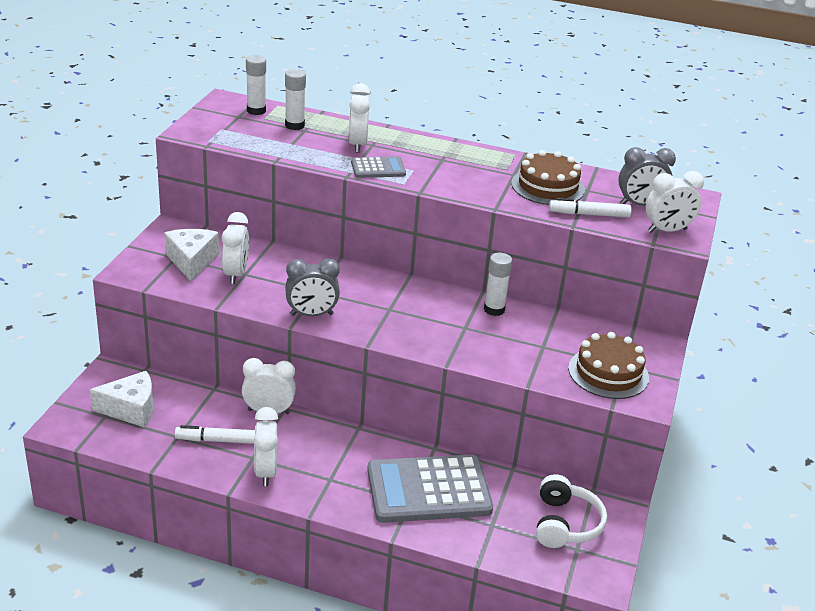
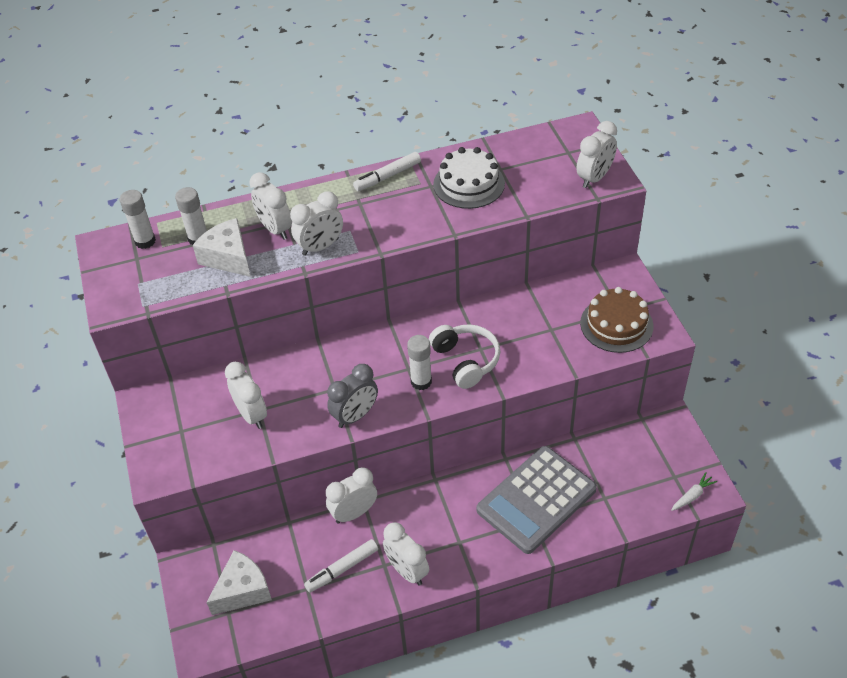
camera: 30 degrees left, 15 degrees up
(192, 261) = (200, 426): white cheese -> white cheese (228, 257)
(378, 168) = (320, 247): grey calculator -> white clock
(494, 309) = (484, 316): white glue stick -> white glue stick (421, 382)
(548, 187) = (469, 184): brown cake -> white cake
(565, 524) = (649, 461): white headphones -> white headphones (465, 361)
(579, 572) = (692, 496): none -> white carrot
(589, 214) = (526, 196): white marker -> white marker (387, 176)
(640, 205) = (551, 162): grey clock -> none

